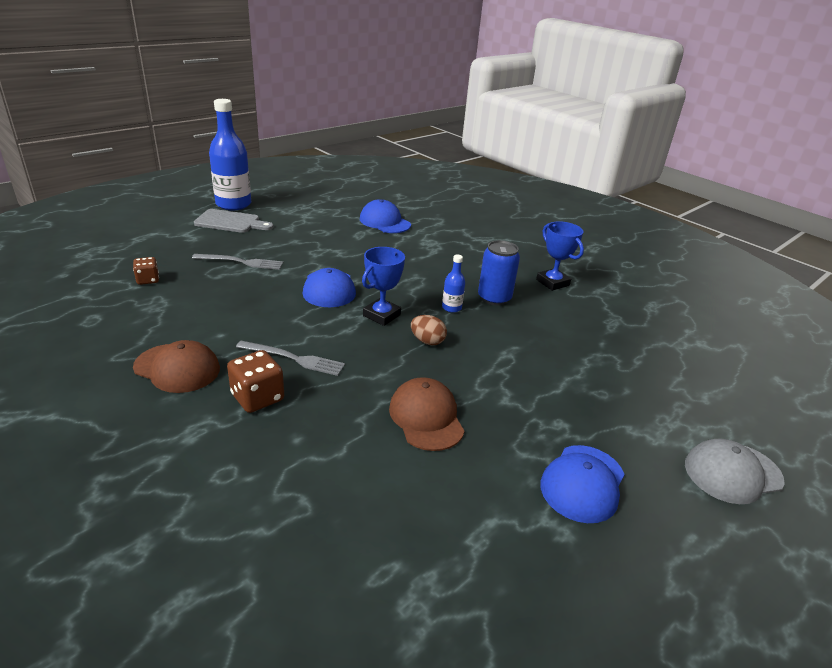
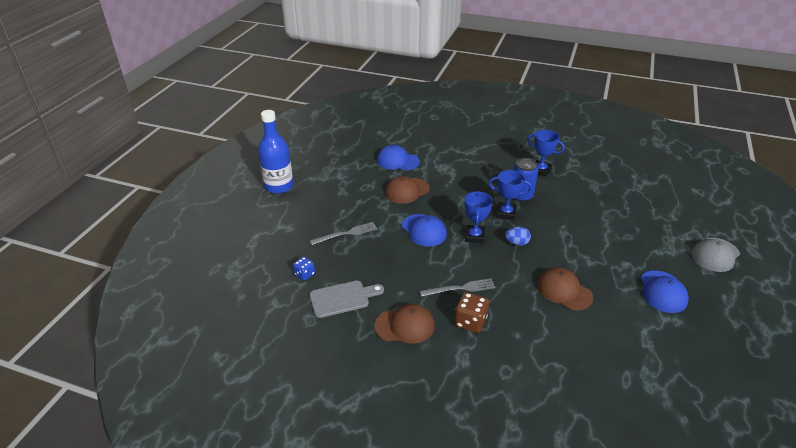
camera: 25 degrees left, 5 degrees up
(148, 280) = (304, 274): brown dice -> blue dice
(230, 222) = (297, 203): grey cutting board -> grey cutting board (343, 298)
(359, 249) = (407, 191): none -> brown cap
(427, 341) = (517, 243): brown egg -> blue egg
(451, 308) = (506, 213): blue bottle -> blue trophy

